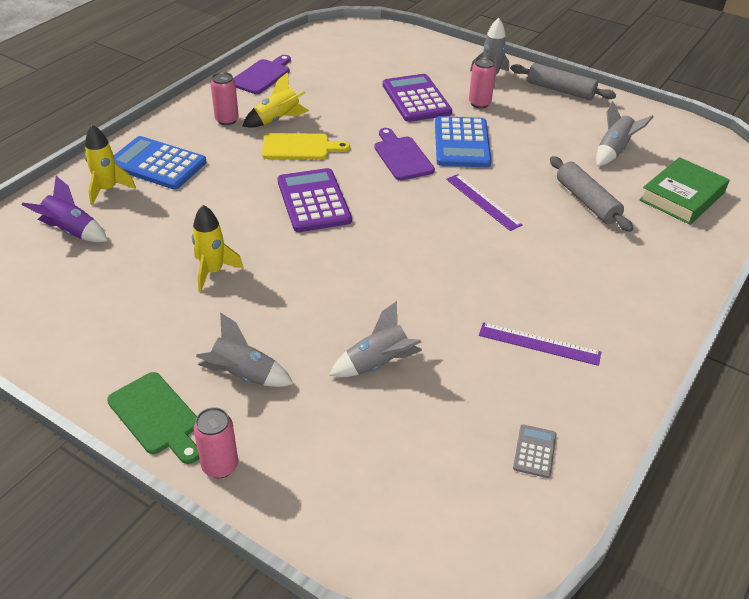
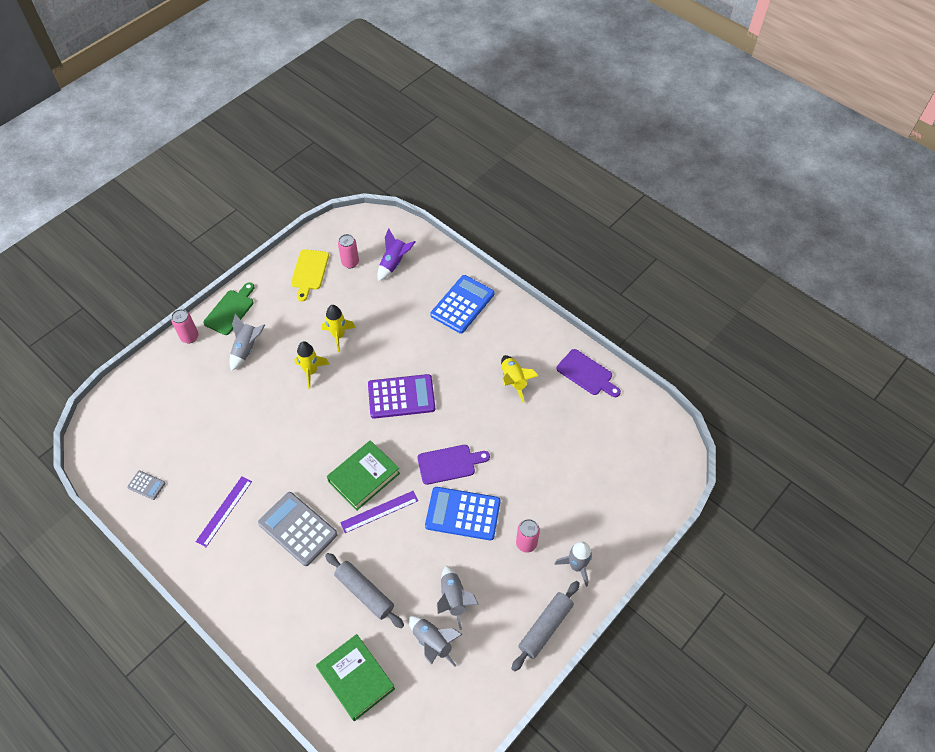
camera: 100 degrees right, 15 degrees up
(107, 189) = (436, 278): yellow rocket -> yellow rocket (311, 371)
(156, 416) = (230, 310): green cutting board -> green cutting board turned 150 degrees clockwise
(227, 120) = (517, 347): pink can -> pink can (350, 263)
(300, 147) = (472, 393): yellow cutting board -> yellow cutting board (309, 272)
(378, 364) = (235, 416): grey rocket -> grey rocket (453, 599)
(416, 99) = (538, 490): purple calculator -> none
(441, 219) = (364, 477): none -> green book
(534, 266) = (298, 529): none -> grey calculator
(587, 201) = (364, 593): grey rolling pin -> grey rolling pin turned 60 degrees clockwise

